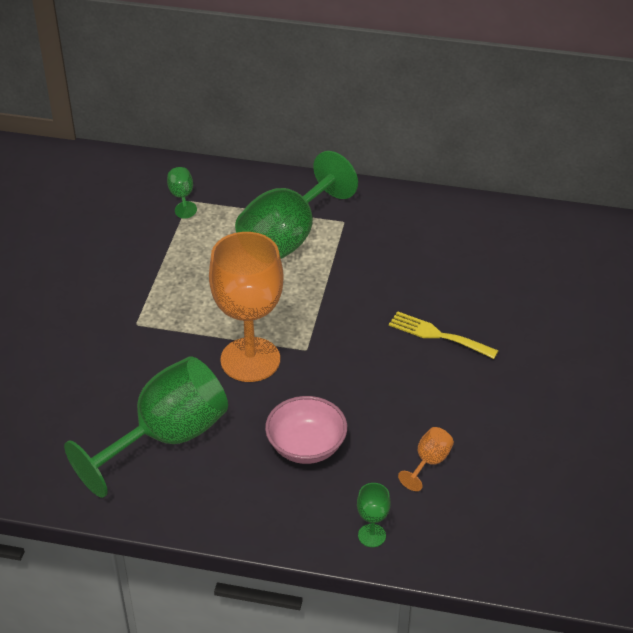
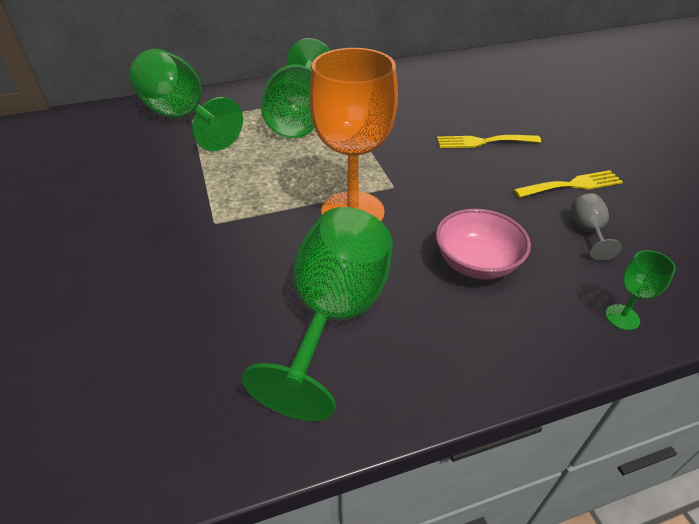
camera: 30 degrees left, 0 degrees up
(182, 197) = (183, 118): green goblet -> green goblet, size x2.42
(429, 462) = (587, 232): orange goblet -> grey goblet
(470, 415) = (572, 185): none -> yellow fork

